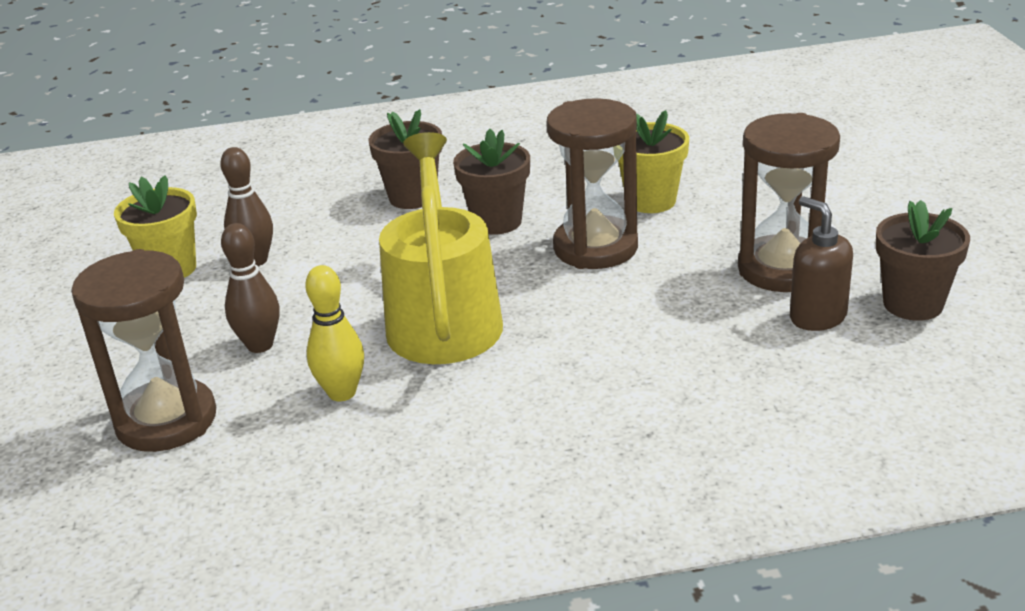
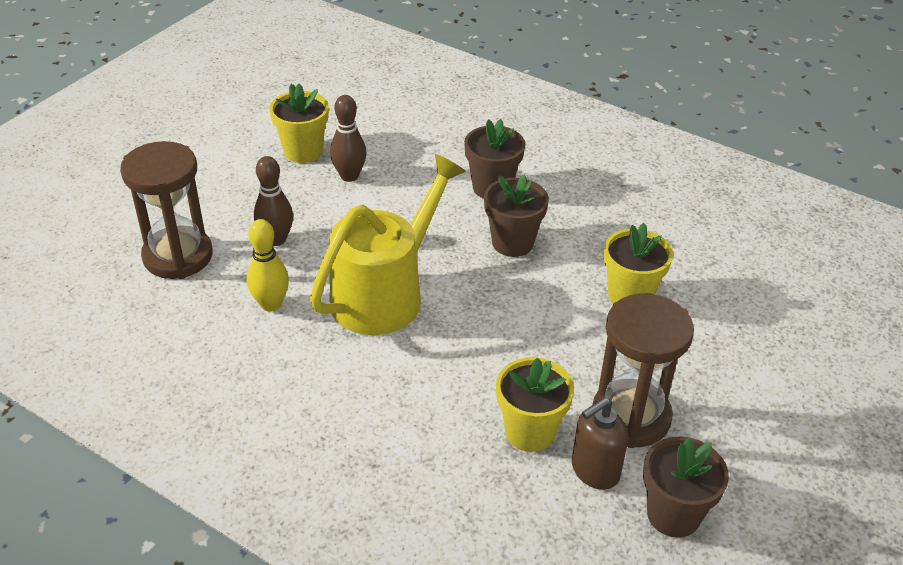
camera: 40 degrees right, 10 degrees up
(595, 248) = (540, 308): brown hourglass -> none
(729, 327) = (530, 432): none -> yellow flower pot
(817, 317) = (594, 470): brown soap dispenser -> brown soap dispenser turned 135 degrees counterclockwise

